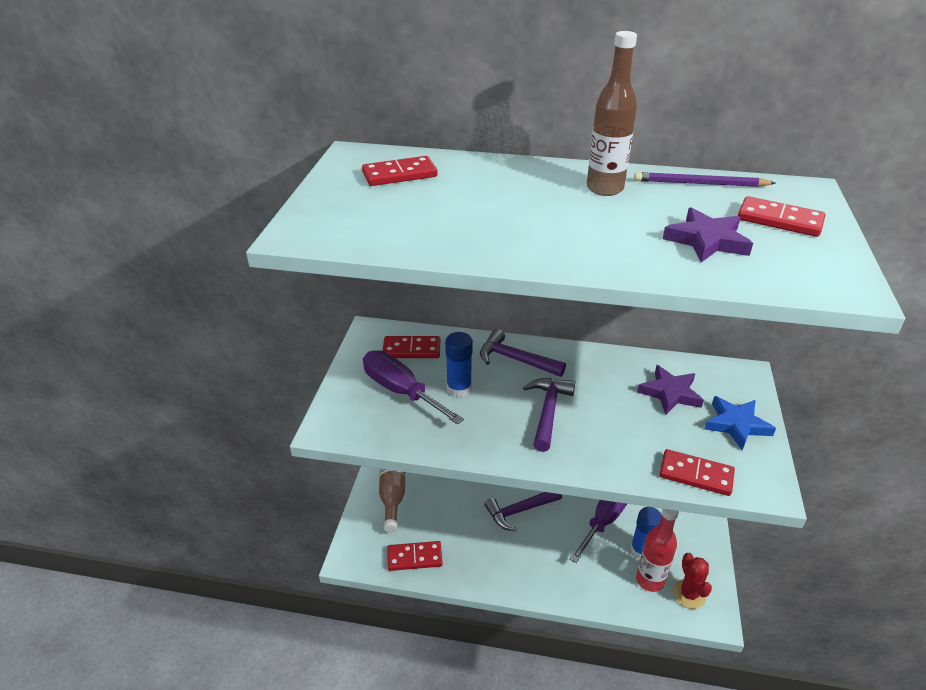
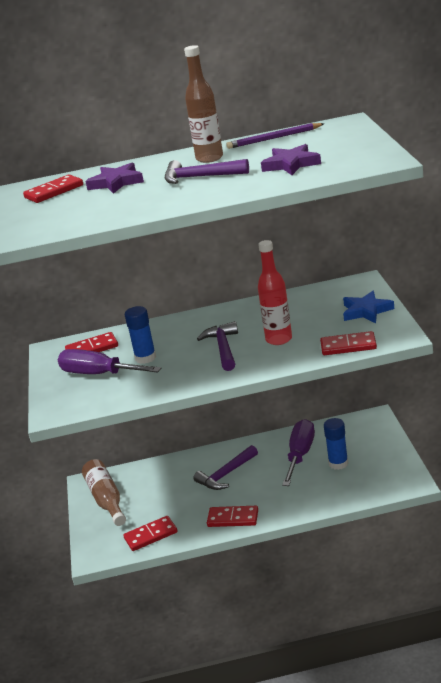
camera: 15 degrees left, 10 degrees down
(515, 359) = (181, 328): purple hammer -> purple hammer (200, 177)
(650, 580) = (353, 479): red bottle -> red bottle (279, 339)
(670, 393) = (310, 309): purple star -> purple star (116, 182)
(689, 594) = (387, 476): red cactus -> none
(779, 220) = (334, 142): red domino -> red domino (233, 518)

